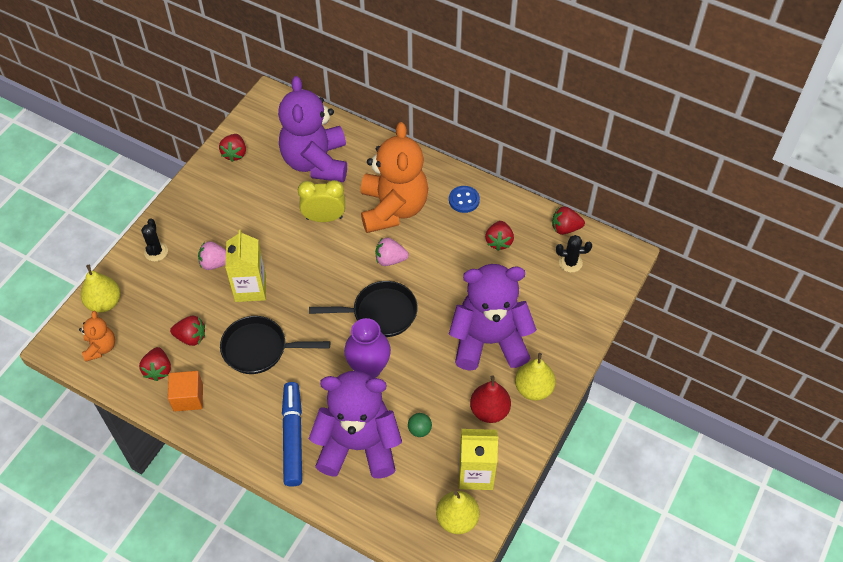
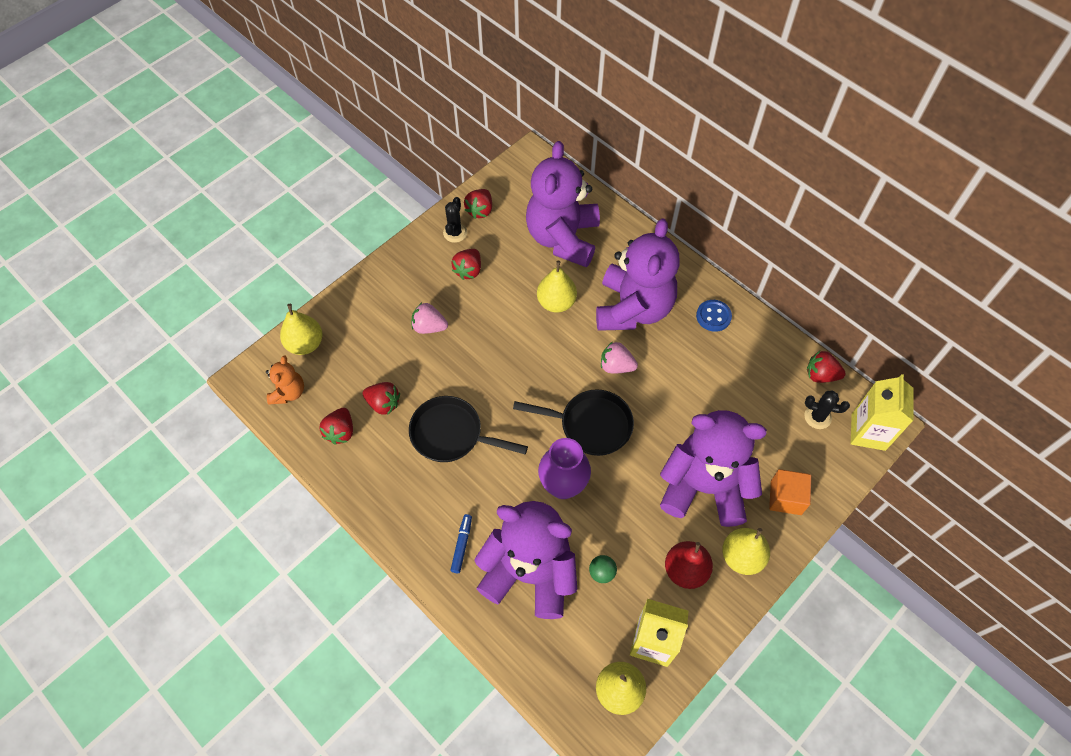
camera: 15 degrees right, 5 degrees up
(156, 252) = (372, 300): black cactus -> black cactus (455, 233)
(188, 397) = (363, 471): orange cube -> orange cube (785, 498)
(250, 288) = (459, 363): yellow carton -> yellow carton (868, 432)
(293, 437) = (462, 545): blue marker -> blue marker, size x0.49
(324, 218) = (556, 302): yellow clock -> yellow pear
(393, 208) = (633, 308): orange teddy bear -> purple teddy bear
(499, 241) = (741, 373): red strawberry -> red strawberry (468, 270)

